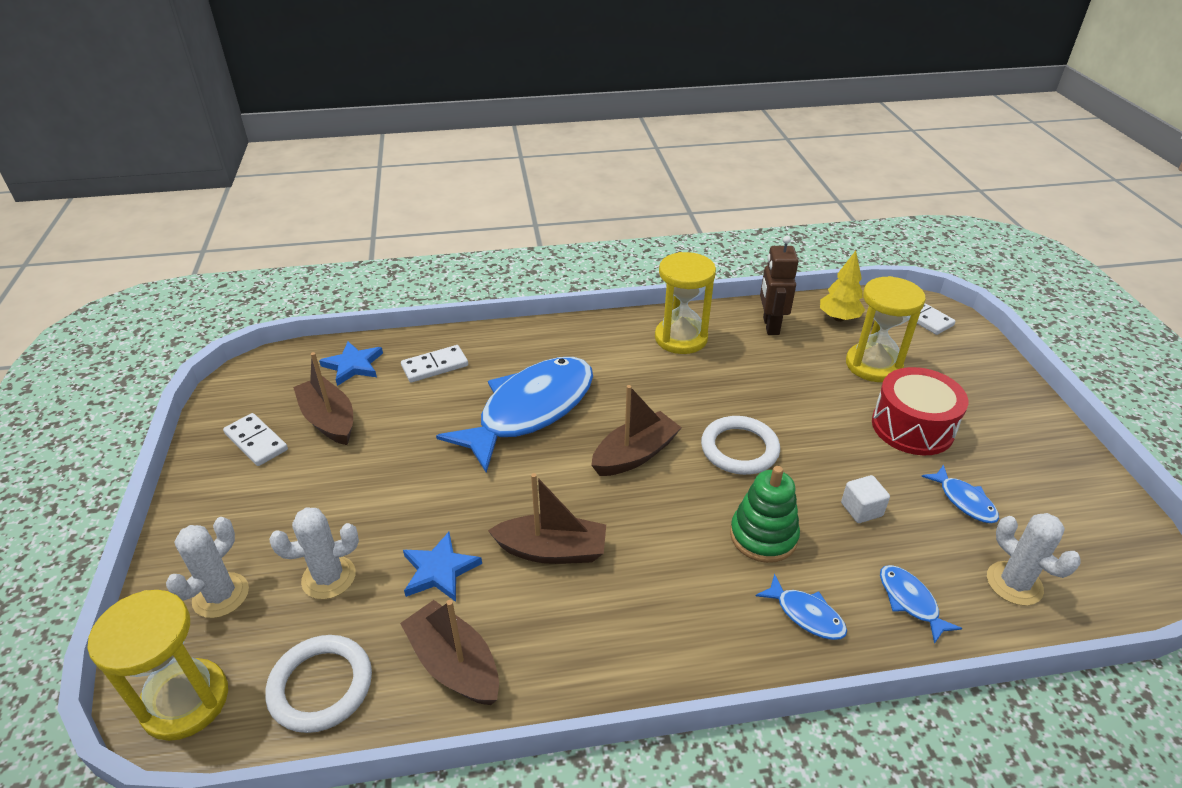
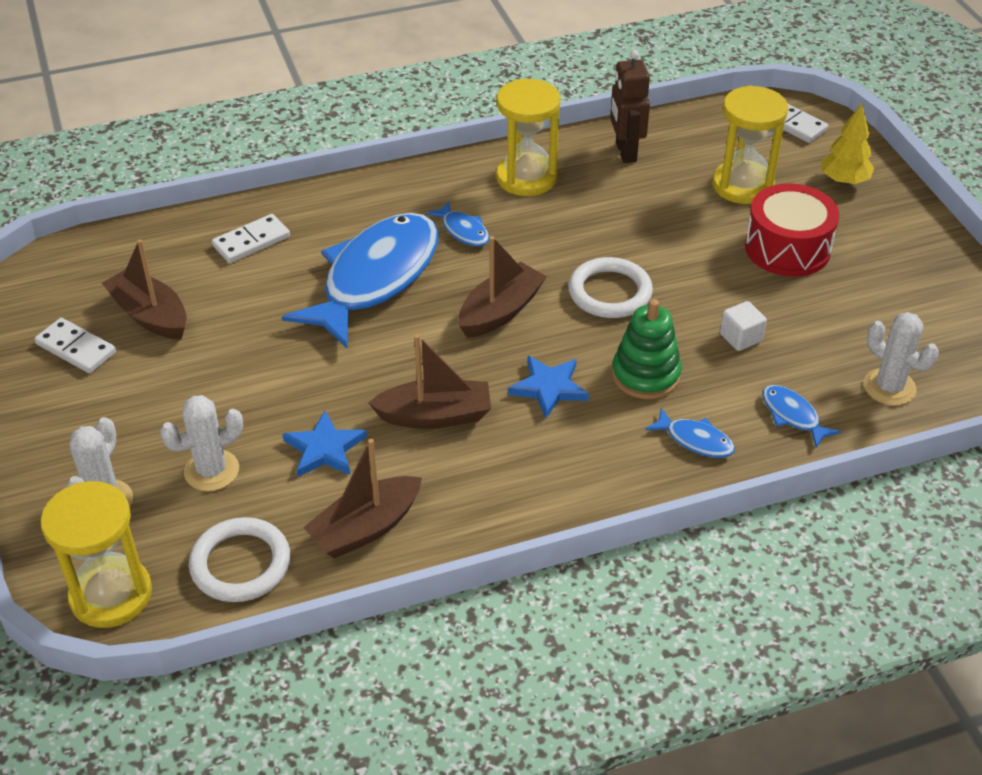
camera: 10 degrees left, 5 degrees up
(353, 365) = (155, 251): blue star -> blue star (549, 388)
(454, 664) = (365, 528): brown boat -> brown boat turned 75 degrees counterclockwise
(838, 318) = (700, 135): yellow tree -> yellow tree (844, 181)
(964, 501) = (841, 316): blue fish -> blue fish (463, 231)

